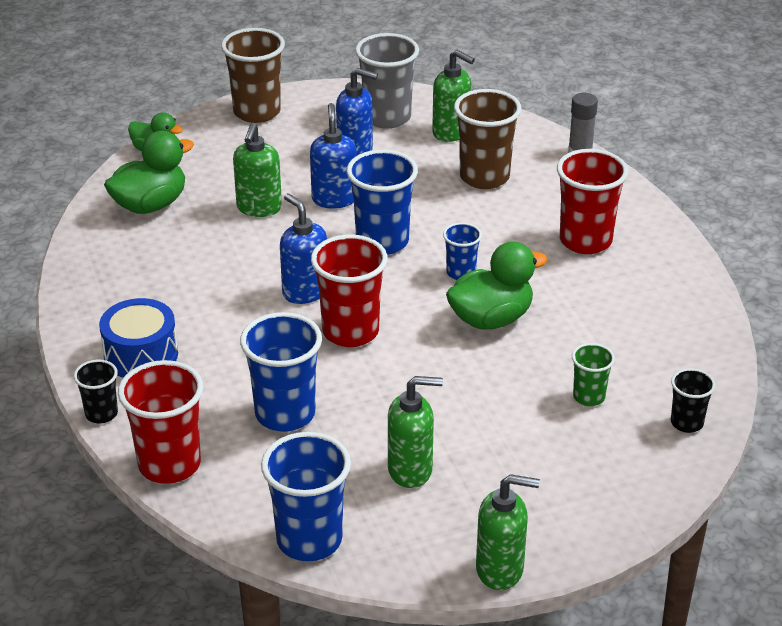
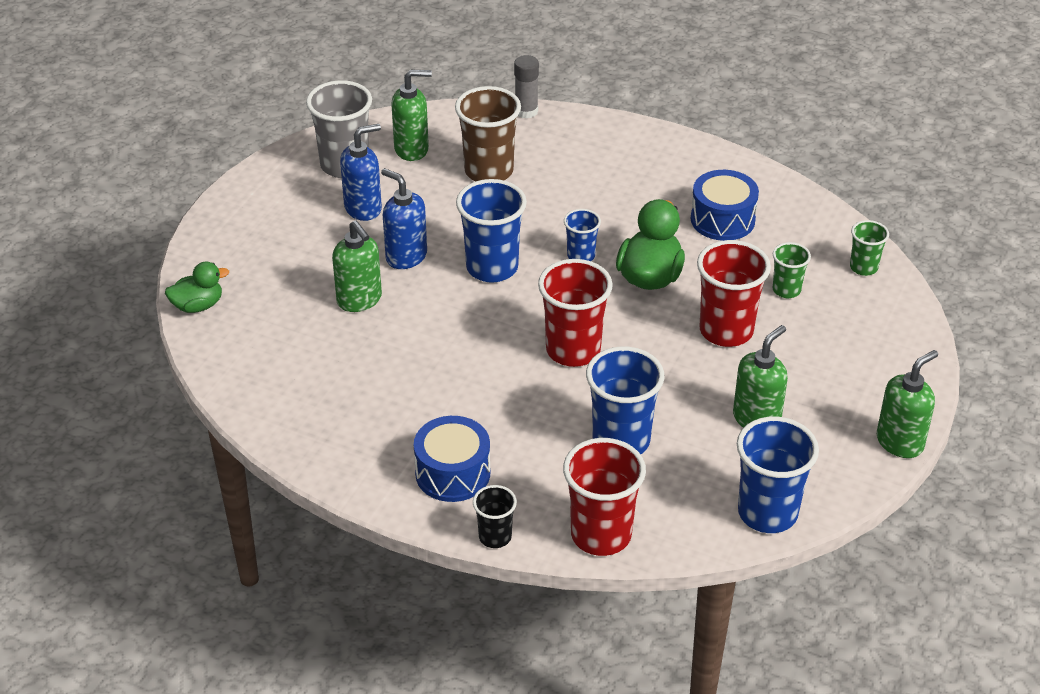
camera: 45 degrees left, 5 degrees up
(150, 205) = (267, 353): green duck -> none
(257, 112) = (231, 221): brown cup -> none
(305, 292) = (496, 342): blue soap dispenser -> none
(585, 241) = (626, 178): red cup -> red cup (726, 331)
(618, 314) = (722, 219): none -> blue drum
(686, 423) = (863, 267): black cup -> green cup

